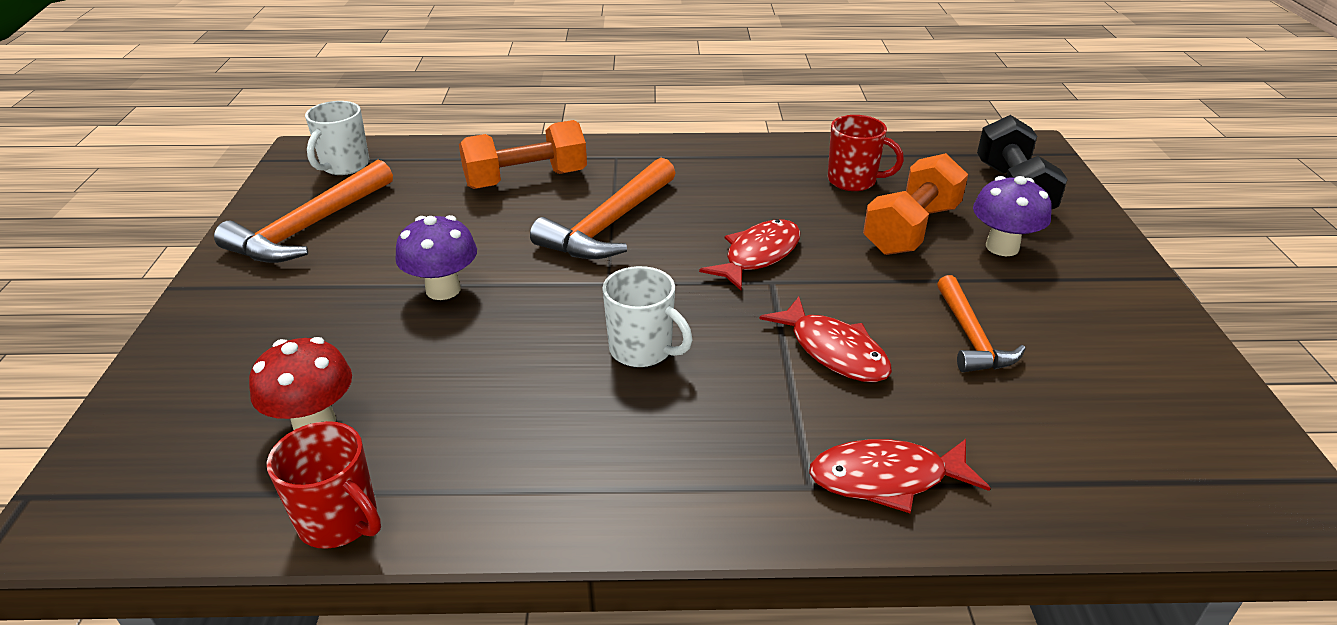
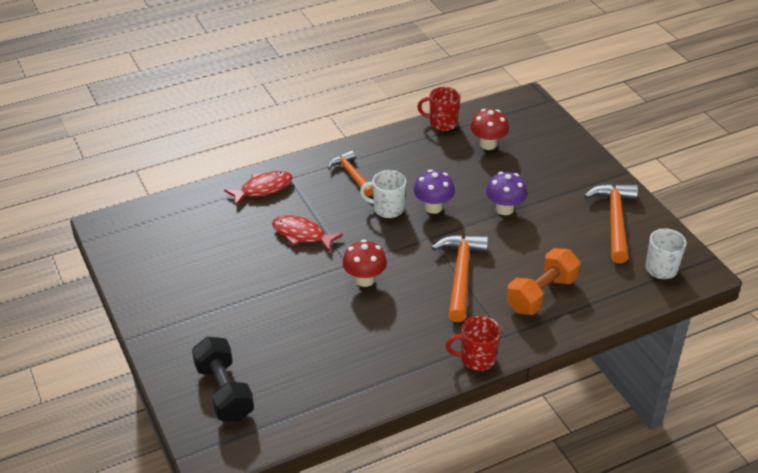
camera: 155 degrees right, 5 degrees up
(758, 255) = (364, 280): red fish -> red mushroom
(853, 181) = (335, 364): red mug -> red mug (476, 359)
(911, 229) = (284, 329): orange dumbbell -> none
(971, 337) = (238, 262): orange hammer -> orange hammer (351, 174)
(1002, 247) = (228, 332): purple mushroom -> purple mushroom (433, 207)

